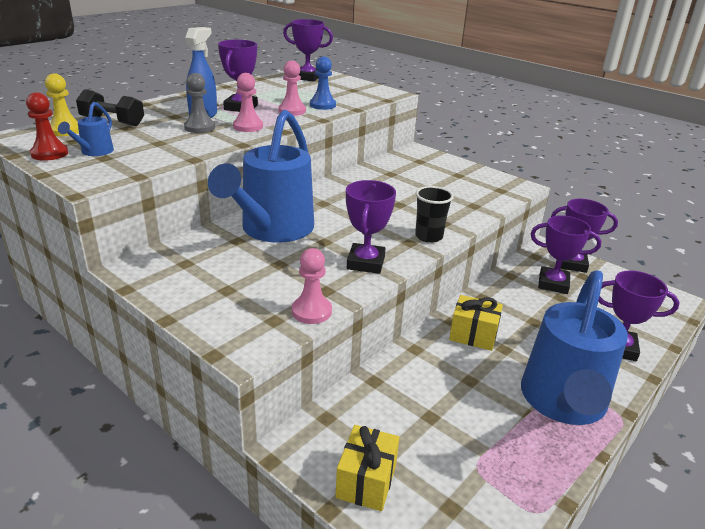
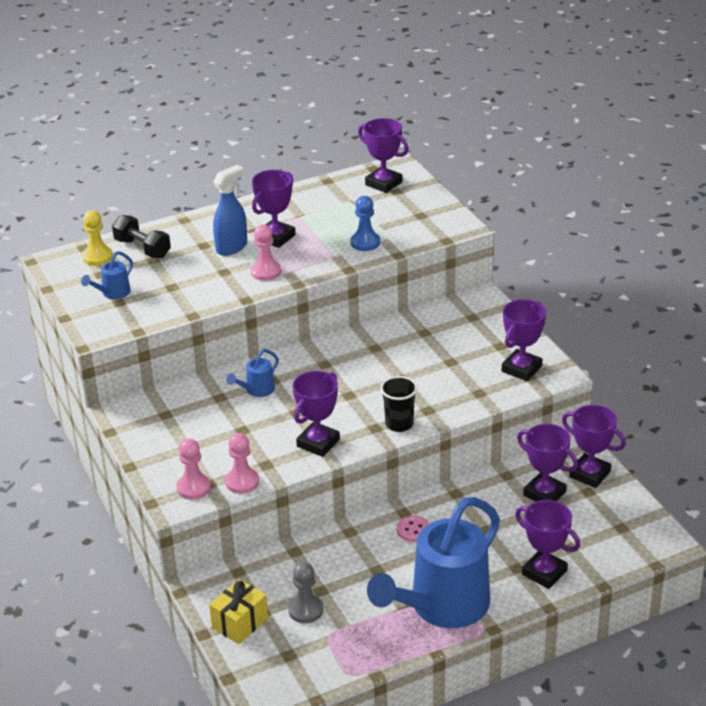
camera: 25 degrees right, 5 degrees up
(49, 154) = (76, 290): red pawn -> none
(199, 127) = (219, 267): grey pawn -> grey pawn (306, 610)
(272, 230) = (257, 390): blue watering can -> blue watering can, size x0.40
(292, 111) = (325, 249): pink pawn -> pink pawn (194, 488)
(473, 335) = (413, 530): yellow gift -> pink button
(490, 186) = (521, 369): none -> purple trophy

